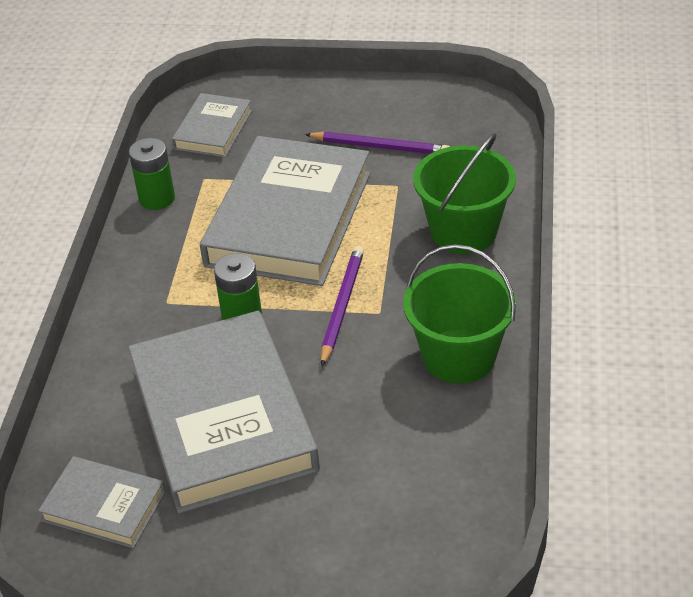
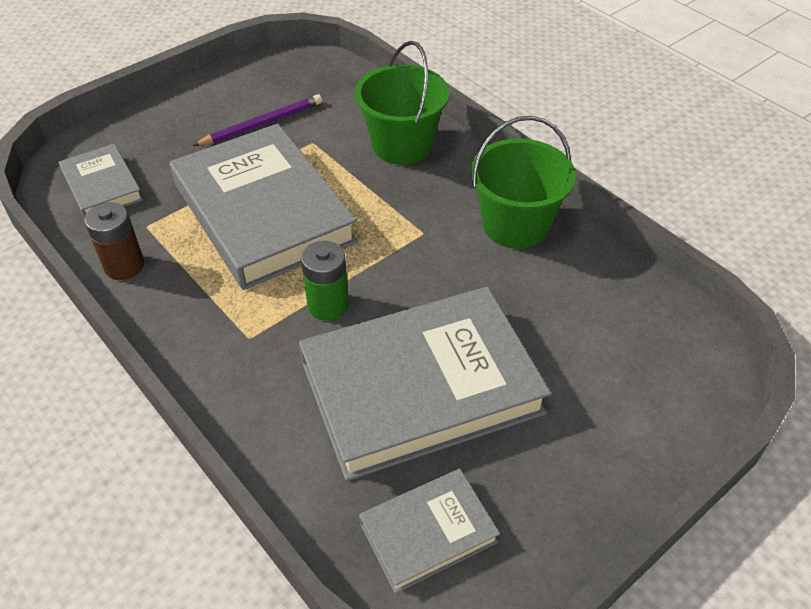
camera: 50 degrees left, 5 degrees up
(157, 198) = (124, 266): green battery -> brown battery
(222, 418) = (421, 388): grey book -> grey book turned 45 degrees counterclockwise
(341, 306) = (391, 246): purple pencil -> none

